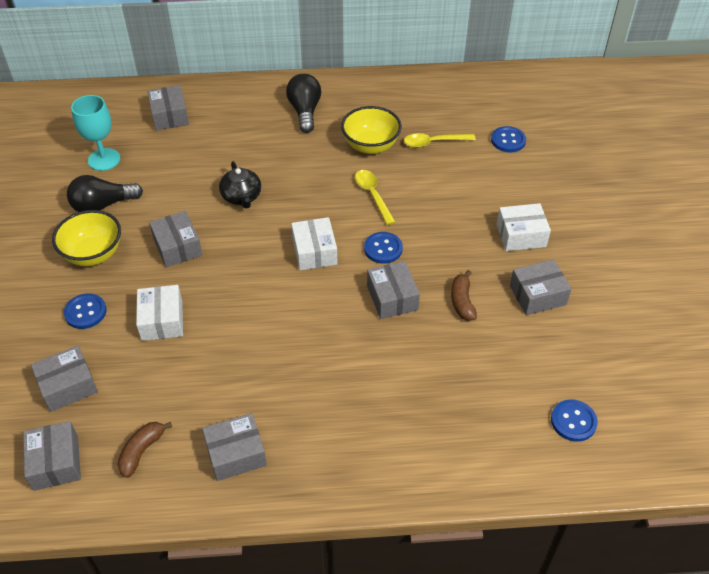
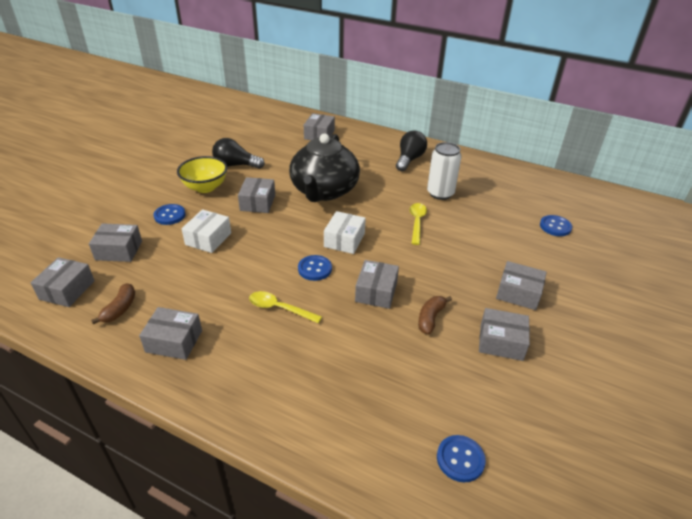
camera: 30 degrees right, 10 degrees down
(104, 159) = (259, 143): turquoise goblet -> none
(142, 451) = (120, 309): brown banana -> brown banana turned 135 degrees clockwise
(241, 197) = (324, 191): black teapot -> black teapot, size x2.14
(371, 146) = (440, 193): yellow bowl -> white can
(383, 249) = (396, 258): blue button -> blue button (314, 269)
(433, 142) = (491, 207): yellow spoon -> yellow spoon (279, 308)
(521, 235) = (518, 293): white box -> grey box

